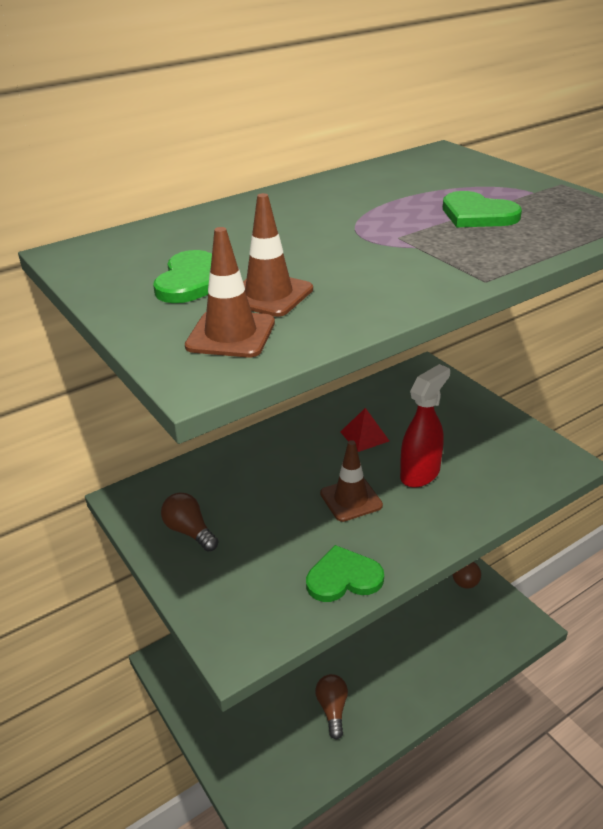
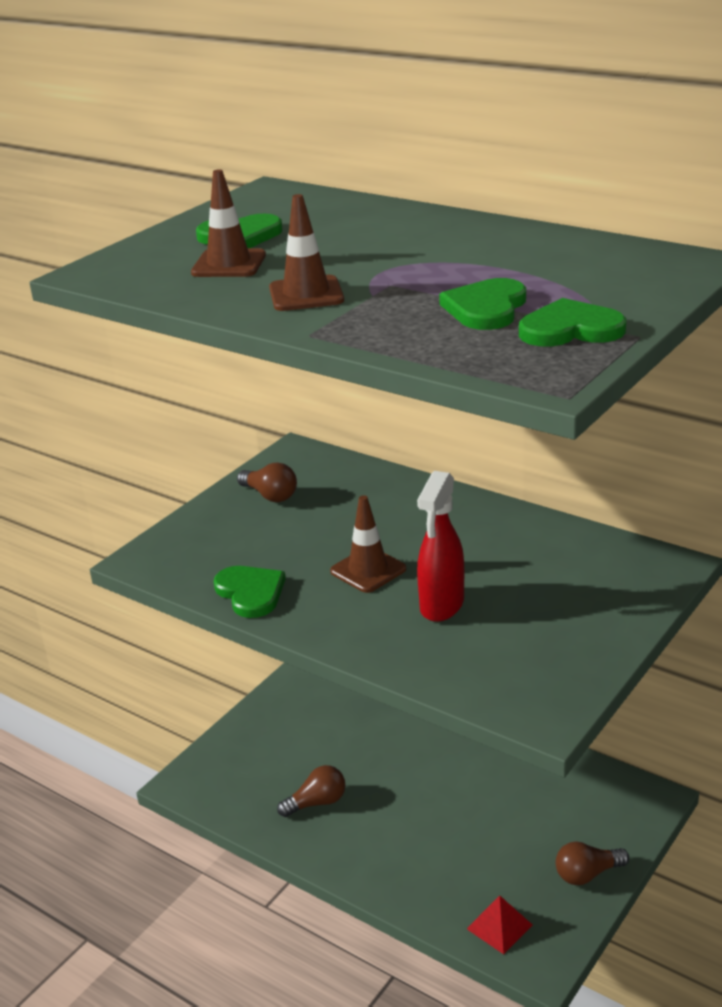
camera: 70 degrees right, 5 degrees down
(190, 531) = (270, 495): brown light bulb -> brown light bulb turned 105 degrees clockwise
(231, 335) = (153, 267): brown traffic cone -> brown traffic cone (306, 294)
(364, 436) = (486, 553): red pyramid -> red pyramid (499, 927)
(420, 474) = (441, 605): red spray bottle -> red spray bottle turned 90 degrees clockwise
(536, 198) = (570, 329): none -> green heart

